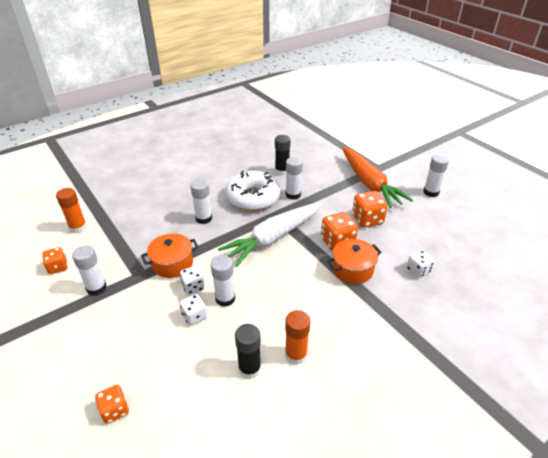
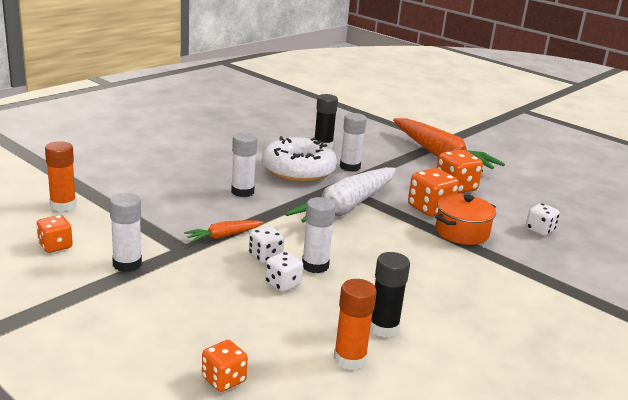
camera: 15 degrees left, 15 degrees down
(172, 263) = (223, 236): orange pot -> orange carrot
(296, 355) = (435, 311): orange glue stick -> orange glue stick (350, 359)
(431, 192) = (517, 162): white glue stick -> none

